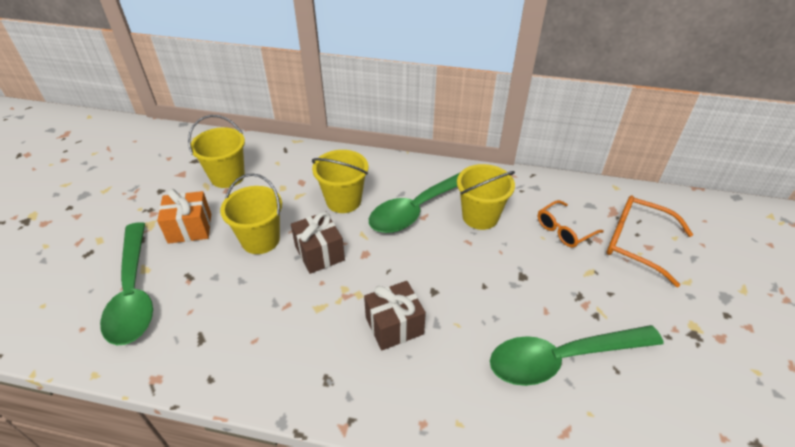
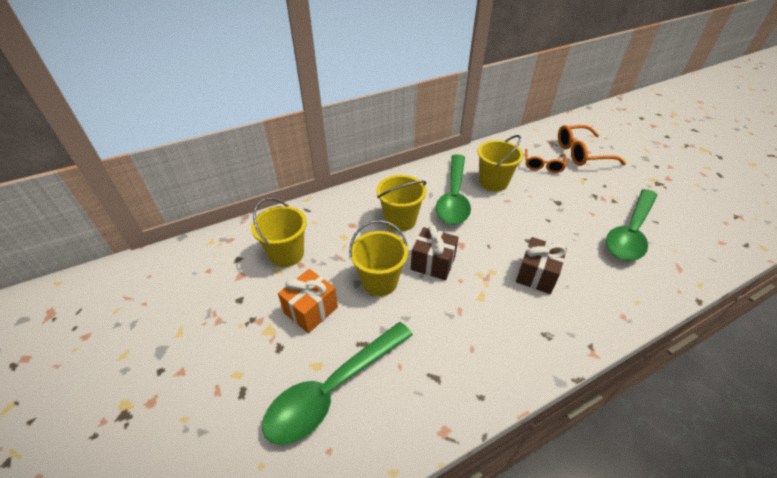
camera: 40 degrees left, 0 degrees up
(133, 292) = (333, 389): green spoon -> green spoon turned 105 degrees clockwise

